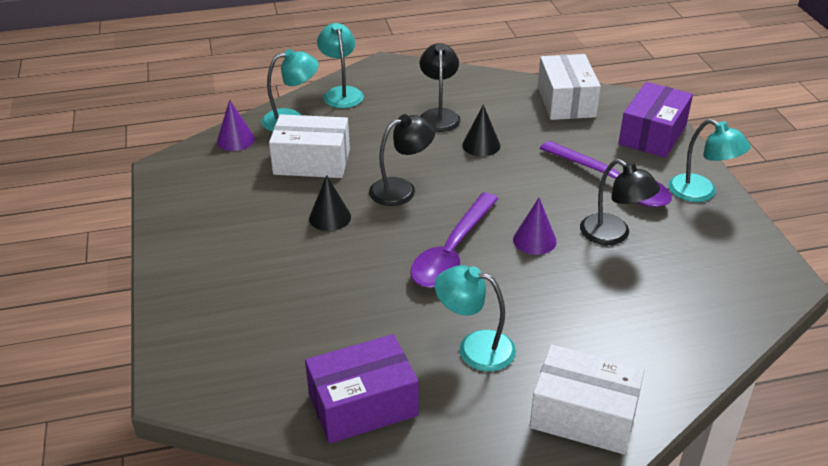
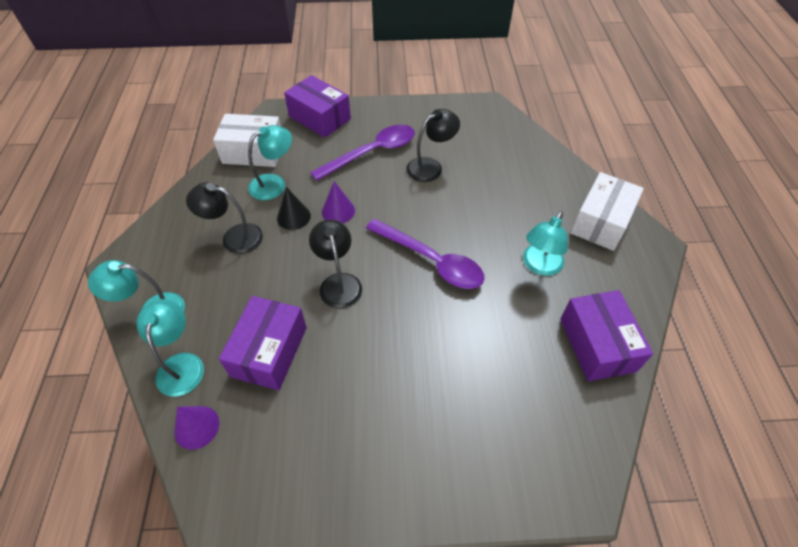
camera: 80 degrees left, 15 degrees up
(312, 162) = (269, 351): white box -> purple box
(330, 217) = (365, 344): black cone -> none
(534, 240) = (427, 209): purple cone -> purple cone (338, 211)
(701, 193) = (395, 114): turquoise lamp -> turquoise lamp (274, 183)

